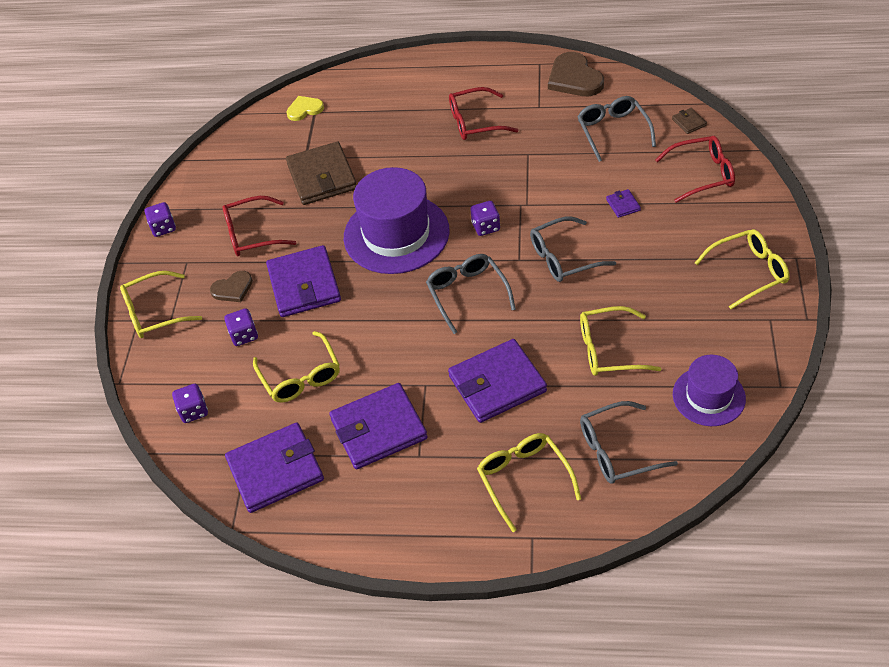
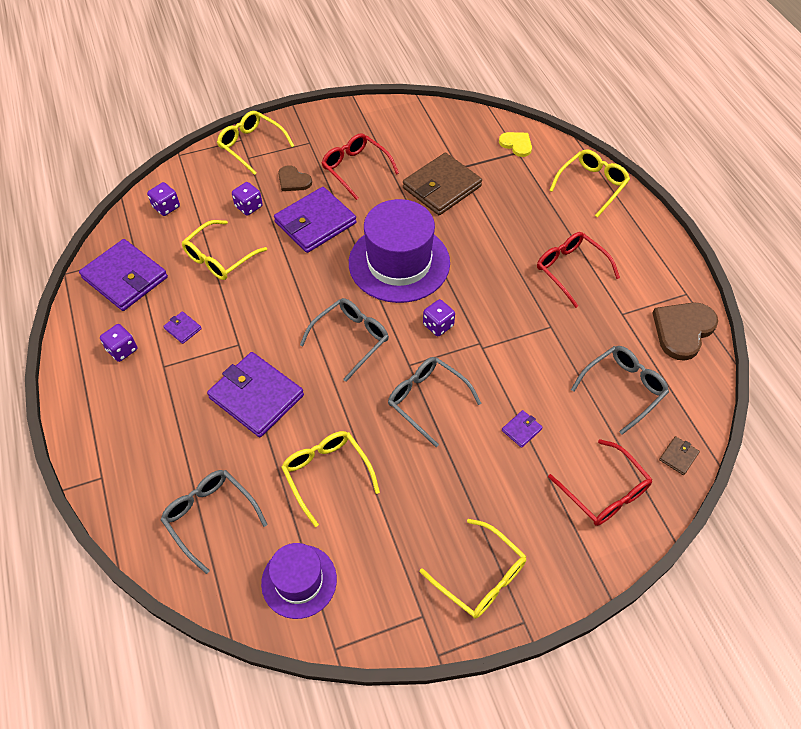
camera: 60 degrees right, 5 degrees up
(163, 228) = (338, 114): purple dice -> purple dice (122, 350)
(378, 429) = (183, 328): purple wallet -> purple wallet, size x0.42
(523, 478) = (160, 451): yellow glasses -> yellow glasses (592, 185)

